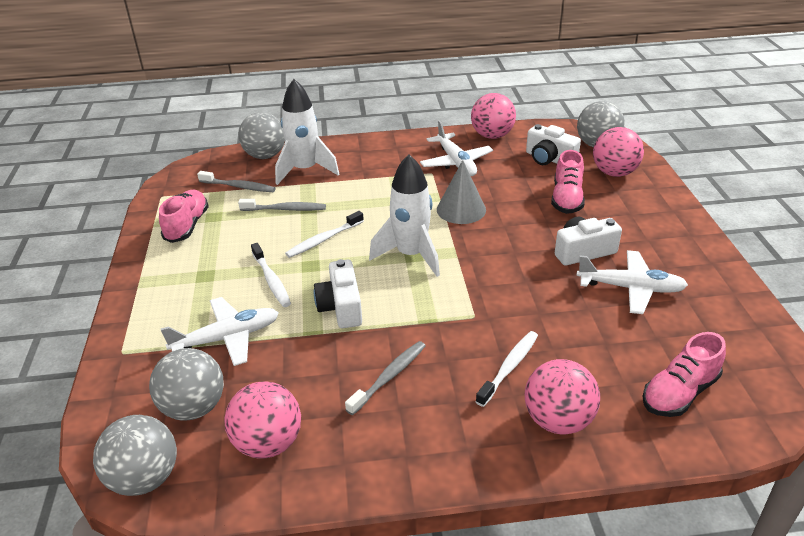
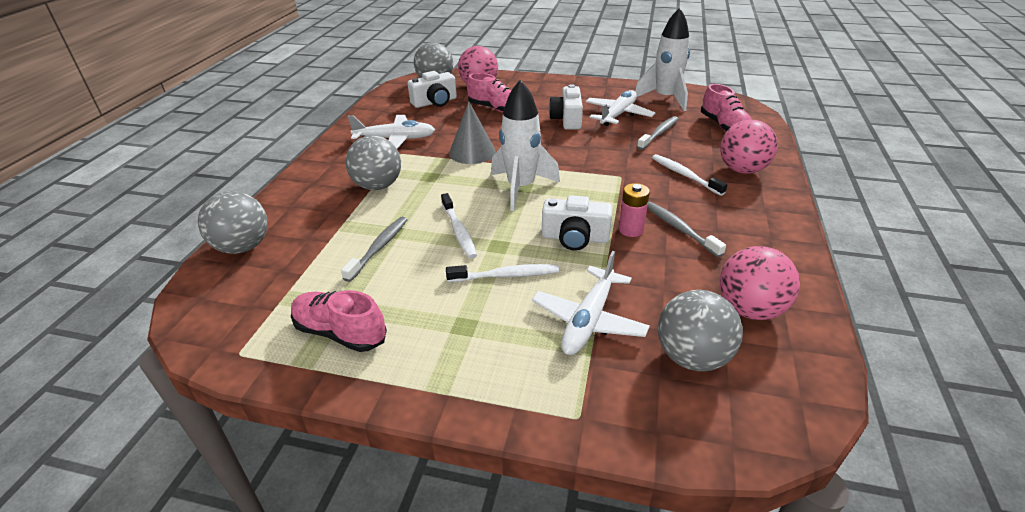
camera: 70 degrees left, 0 degrees up
(145, 478) = (791, 405): grey ball -> grey ball (378, 186)
(227, 338) = (589, 320): white plane -> white plane turned 150 degrees counterclockwise
(238, 186) = (292, 277): grey toothbrush -> grey toothbrush (659, 134)
(305, 170) = (312, 223): white rocket -> white rocket (665, 99)
(371, 341) = (631, 230): none -> pink battery
(492, 136) = (371, 115): pink ball -> none

